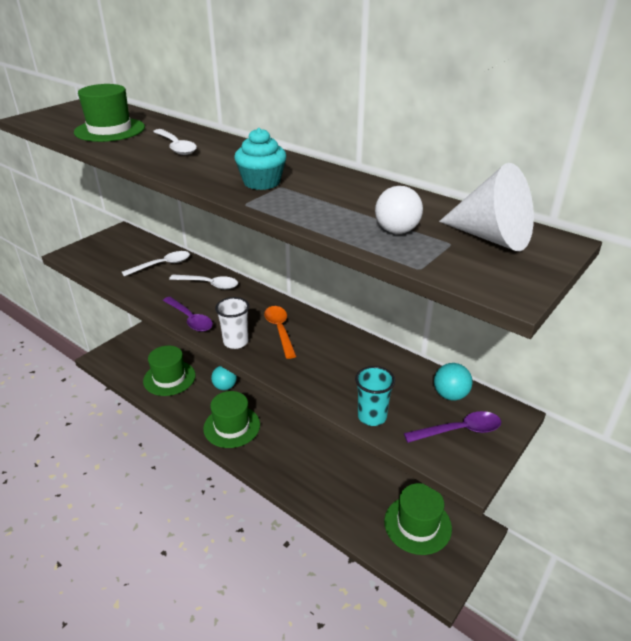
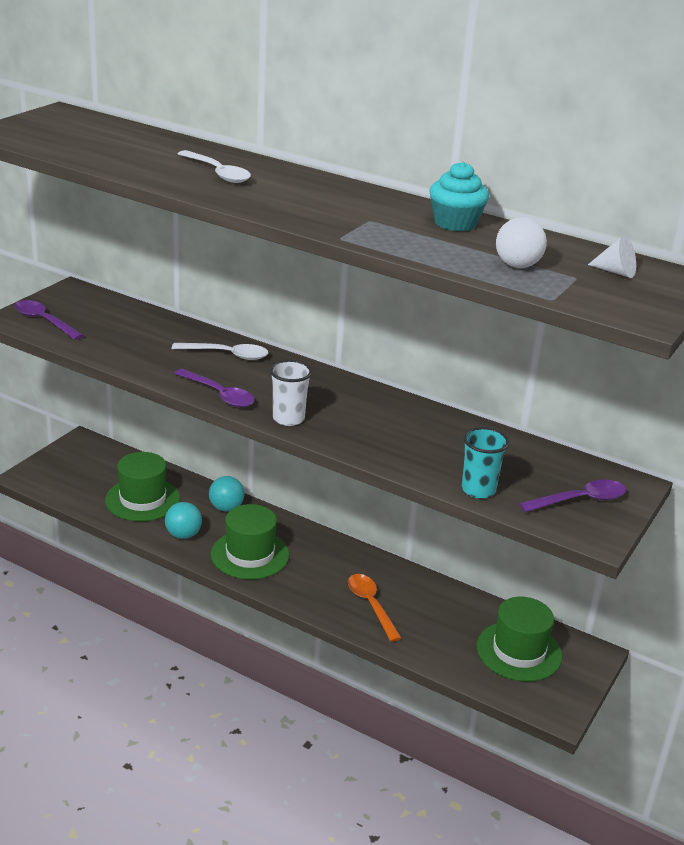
camera: 10 degrees left, 5 degrees down
(89, 256) = (44, 321): none -> purple spoon
(110, 130) = (117, 150): green hat -> none
(162, 265) = (152, 332): white spoon -> none
(262, 182) = (346, 215): turquoise cupcake -> turquoise cupcake (455, 223)
(280, 330) = (339, 405): orange spoon -> orange spoon (371, 605)
(450, 395) = (563, 467): turquoise ball -> turquoise ball (183, 535)
(491, 237) = (616, 272): white cone -> white cone, size x0.49

